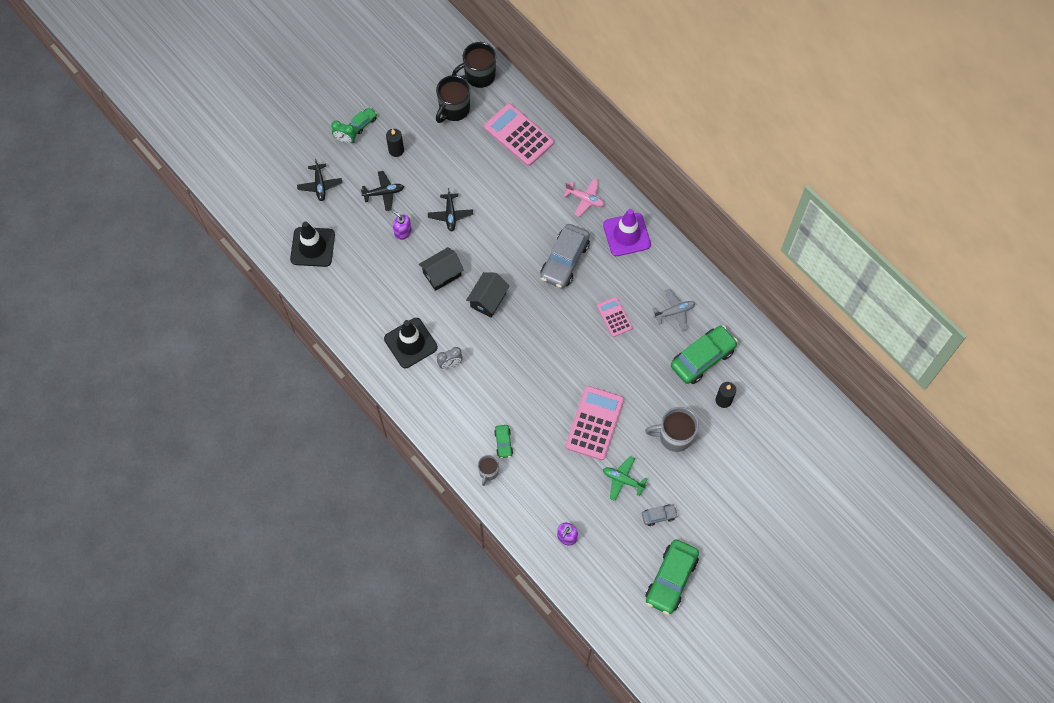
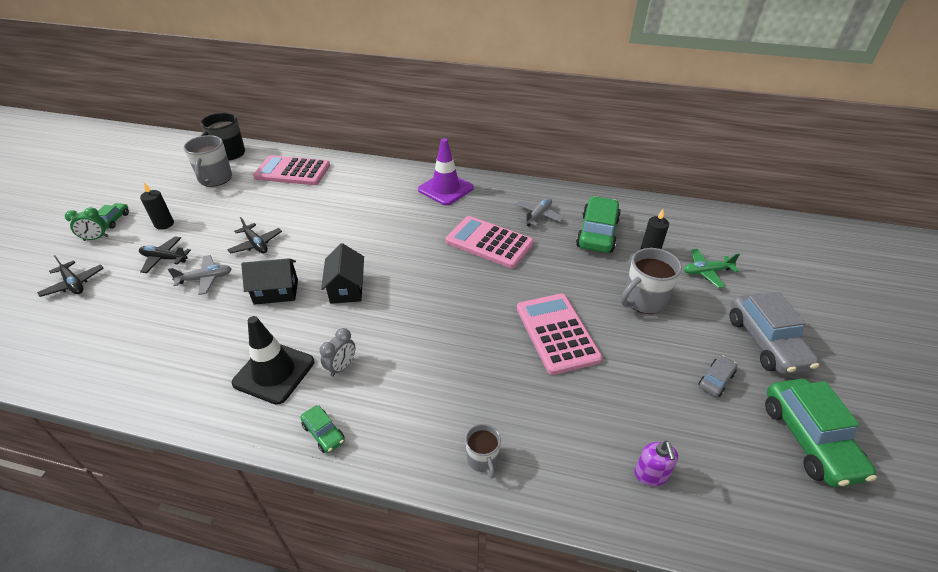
camera: 35 degrees left, 25 degrees down
(312, 247) = (82, 342): black traffic cone -> none
(384, 193) = (164, 259): black plane -> black plane turned 120 degrees counterclockwise
(403, 232) = (205, 279): purple soap dispenser -> grey plane
(442, 274) = (276, 292): black house -> black house turned 60 degrees clockwise
(454, 109) = (215, 179): black mug -> grey mug
(503, 443) = (474, 413): green car -> green car (324, 433)
(564, 260) = (404, 227): grey car -> grey car (766, 342)
(585, 199) = (387, 184): pink plane -> none
(614, 317) = (489, 243): pink calculator -> pink calculator, size x1.77
(623, 480) = (641, 368): green plane -> green plane (706, 272)

